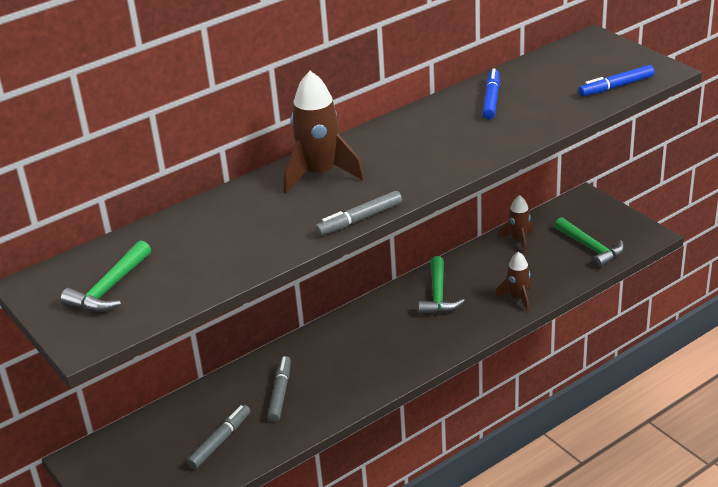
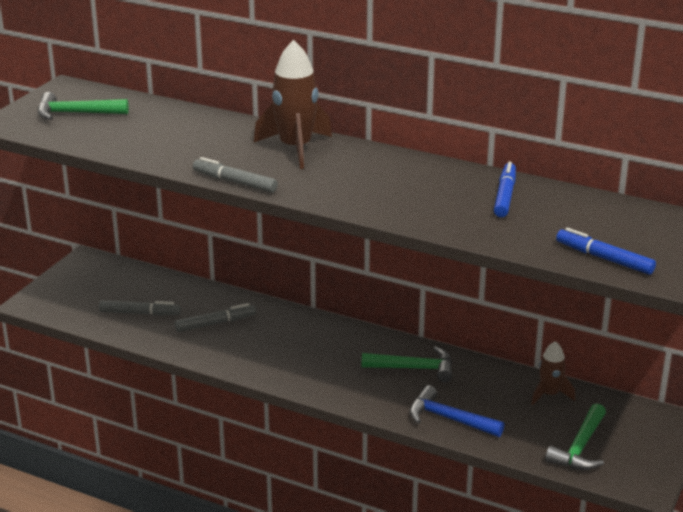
camera: 60 degrees right, 5 degrees down
(438, 295) = (414, 368): green hammer -> green hammer turned 150 degrees counterclockwise
(491, 99) = (505, 196): blue marker -> blue marker turned 60 degrees counterclockwise
(517, 298) = (449, 419): brown rocket -> blue hammer

